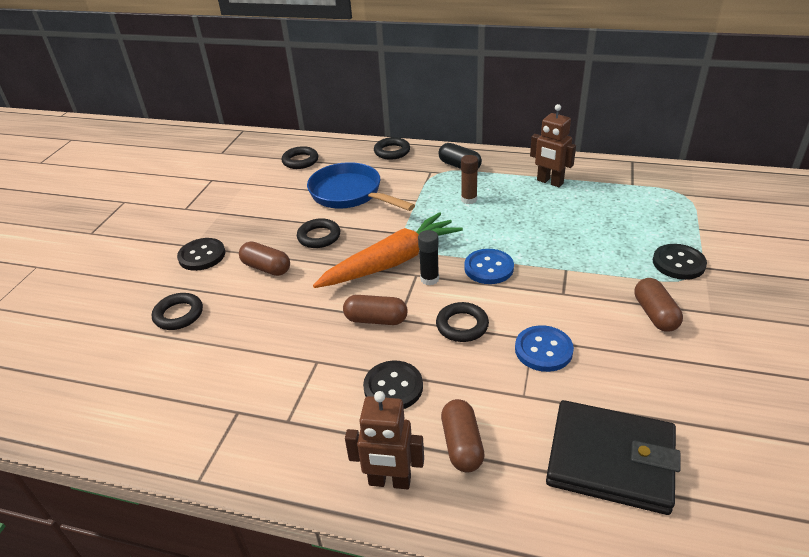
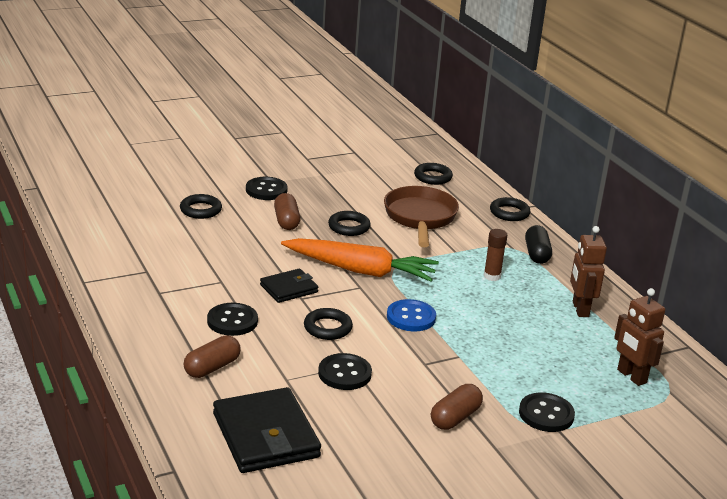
camera: 45 degrees right, 10 degrees down
(350, 194) = (420, 218): blue pan -> brown pan
(376, 320) = (289, 288): brown capsule -> black wallet
(389, 481) = (153, 350): brown robot -> brown robot (631, 376)
(429, 279) = (362, 295): black glue stick -> none
(543, 350) = (344, 374): blue button -> black button

